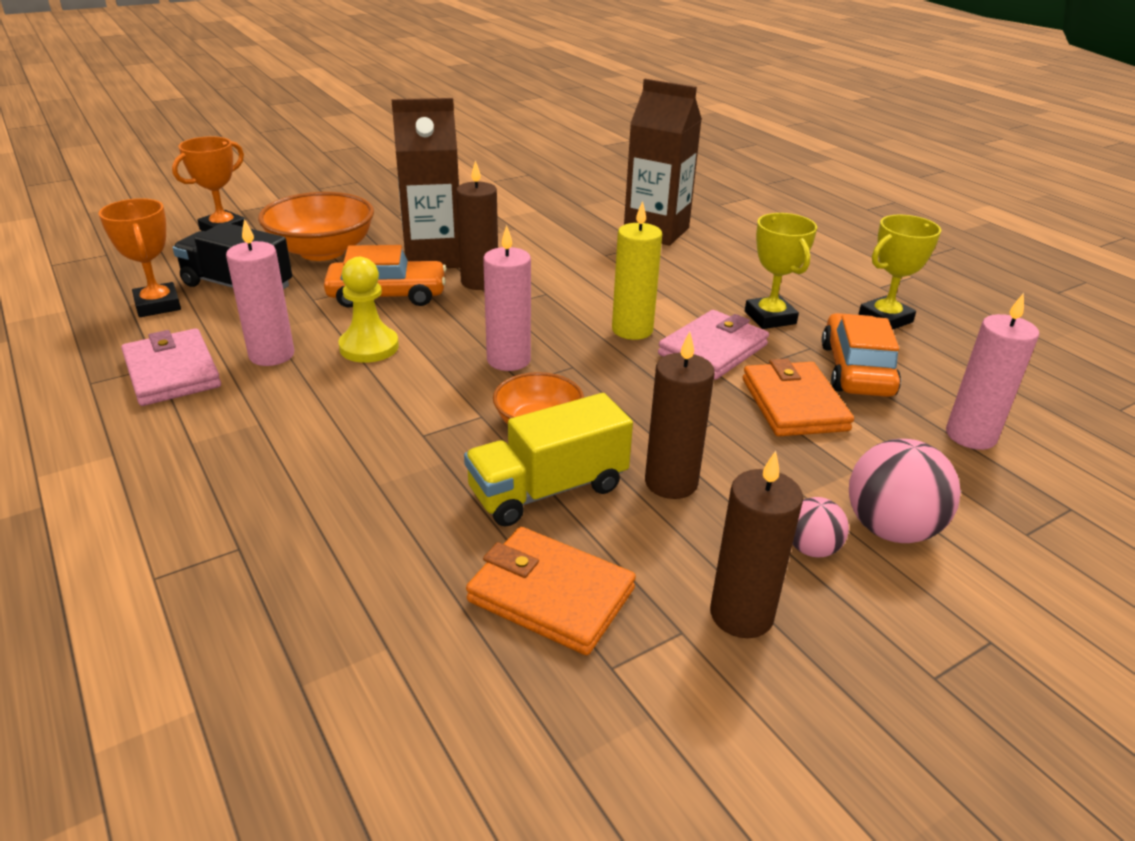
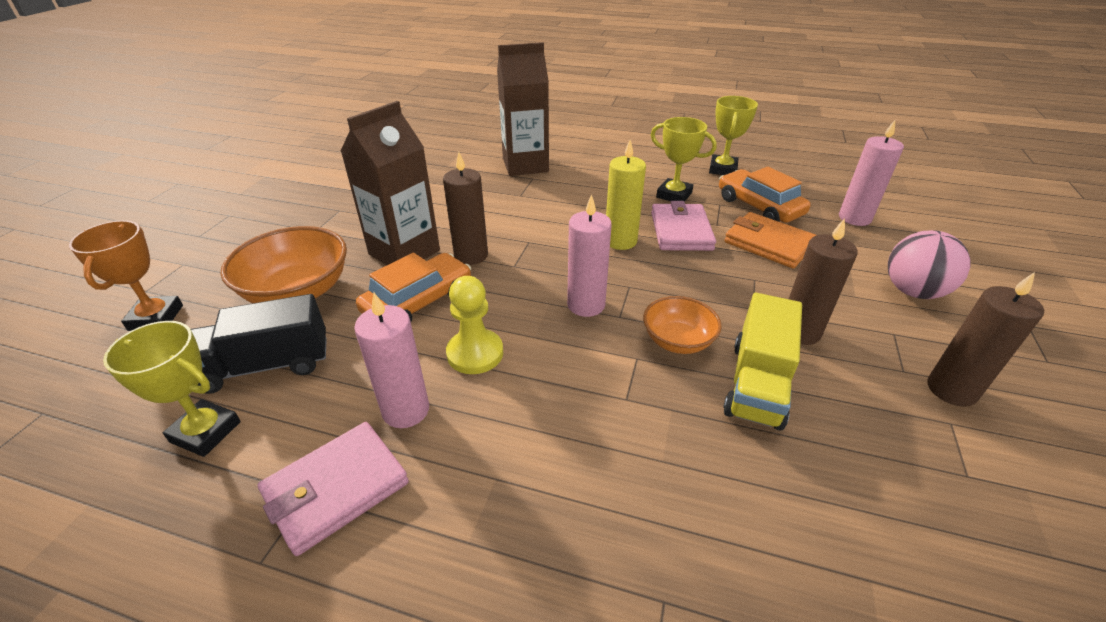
camera: 40 degrees left, 5 degrees up
(158, 305) = (206, 432): orange trophy -> yellow trophy
(172, 372) = (336, 489): pink wallet -> pink wallet turned 60 degrees counterclockwise
(551, 595) = (874, 455): orange wallet -> none
(811, 549) = (909, 326): pink ball -> none

